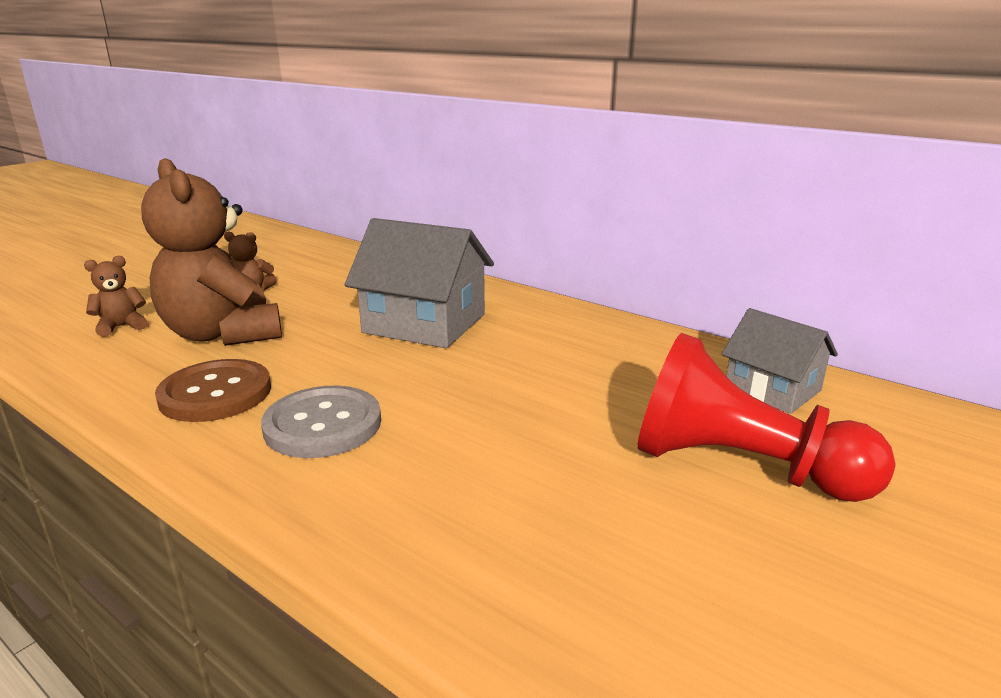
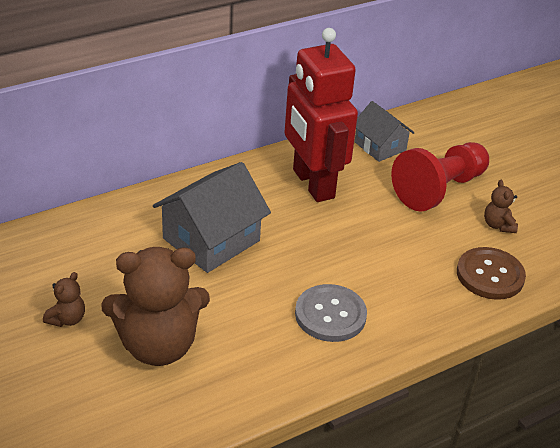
camera: 70 degrees left, 15 degrees up
(121, 326) = (97, 407): brown teddy bear -> brown teddy bear (498, 225)
(215, 393) = (262, 357): brown button -> brown button (490, 275)
(604, 358) = (312, 184): none -> red robot
(772, 389) = (380, 146): grey house -> grey house turned 75 degrees clockwise

